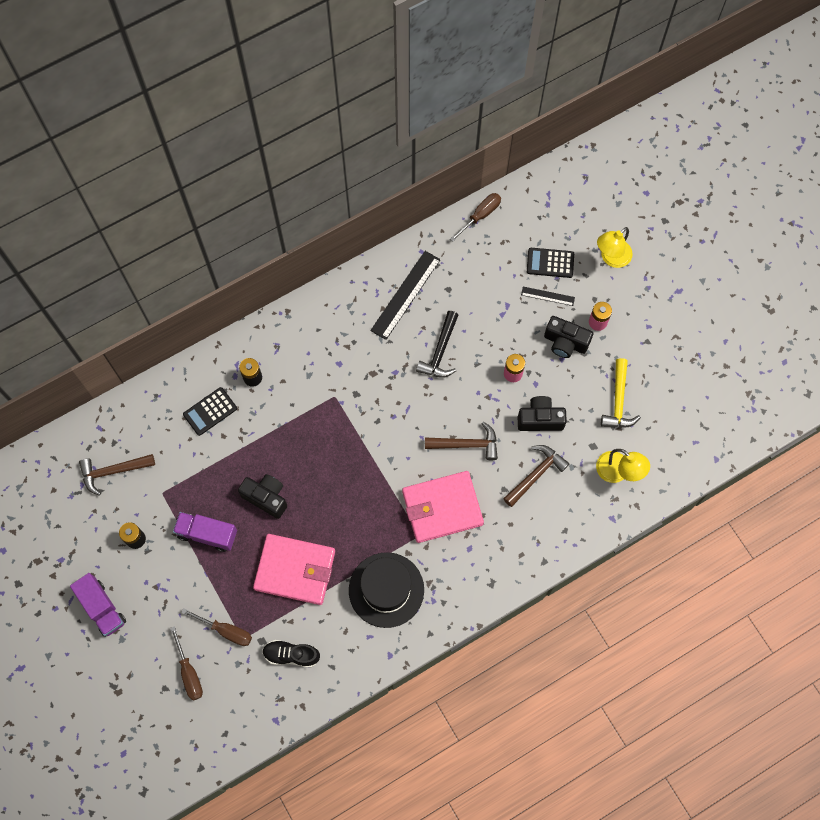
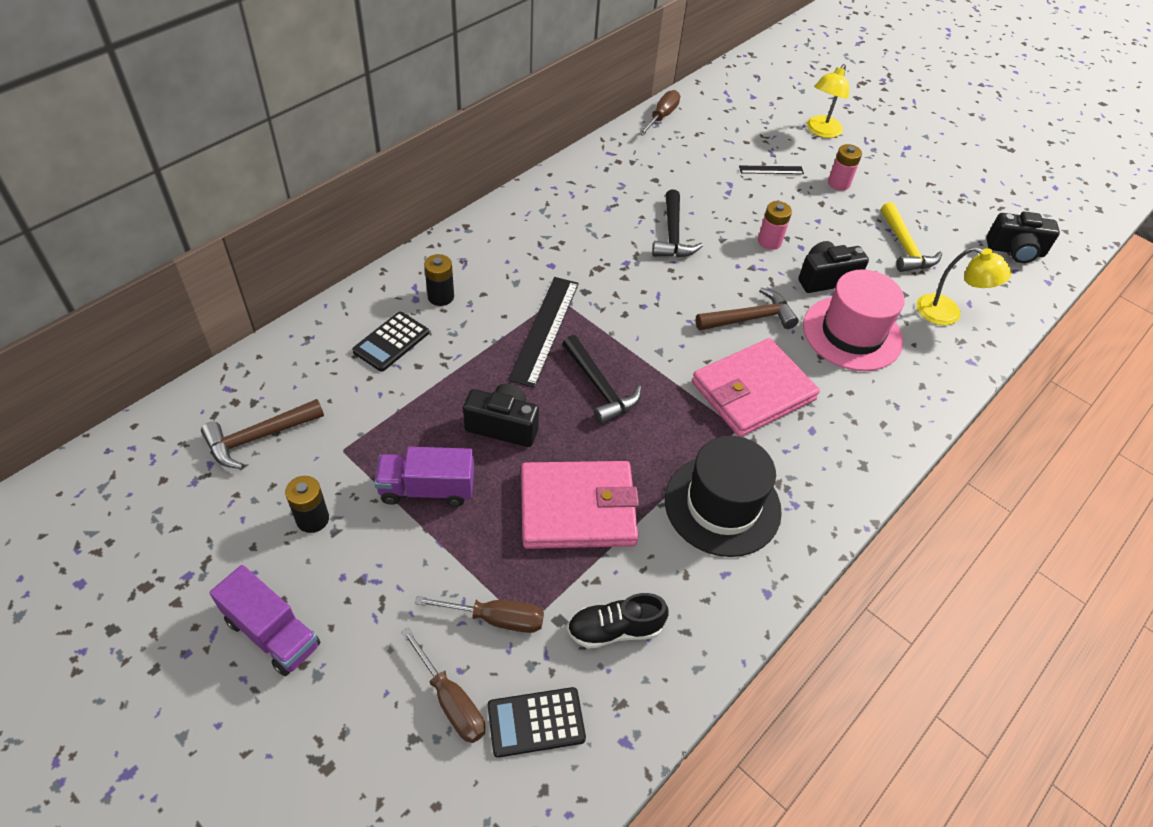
camera: 20 degrees left, 20 degrees down
(338, 481) = (600, 388): none -> black hammer
(405, 294) = (607, 191): black ruler -> black ruler (544, 330)
(536, 474) = (852, 333): brown hammer -> pink hat
(550, 263) = (758, 143): black calculator -> black calculator (536, 722)
(565, 342) = (813, 206): black camera -> black camera (1015, 251)

